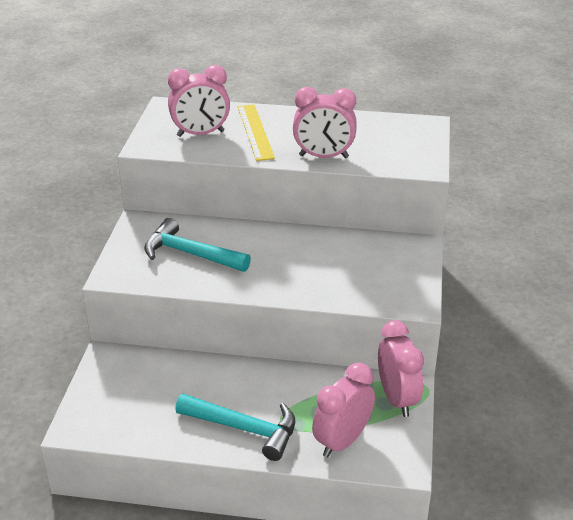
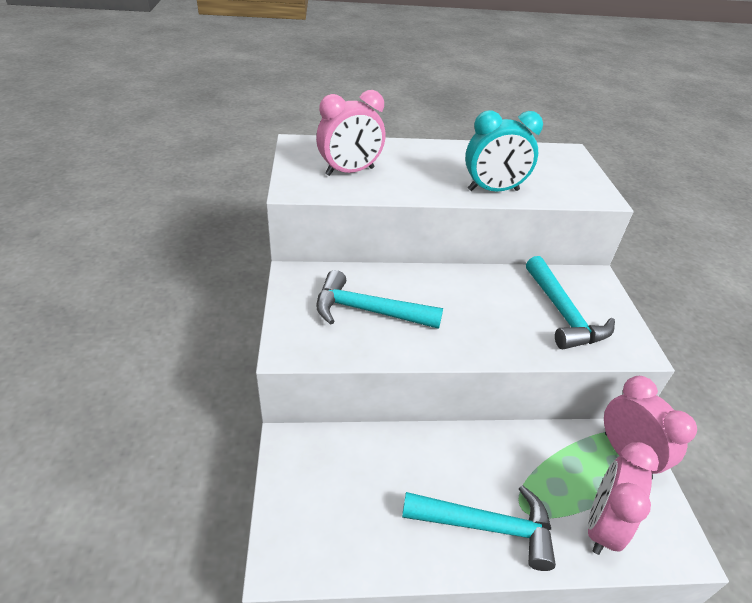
camera: 15 degrees left, 5 degrees up
(255, 131) = (407, 167): yellow ruler -> none
(323, 156) = (493, 190): pink clock -> turquoise clock
(365, 271) = (563, 313): none -> turquoise hammer

